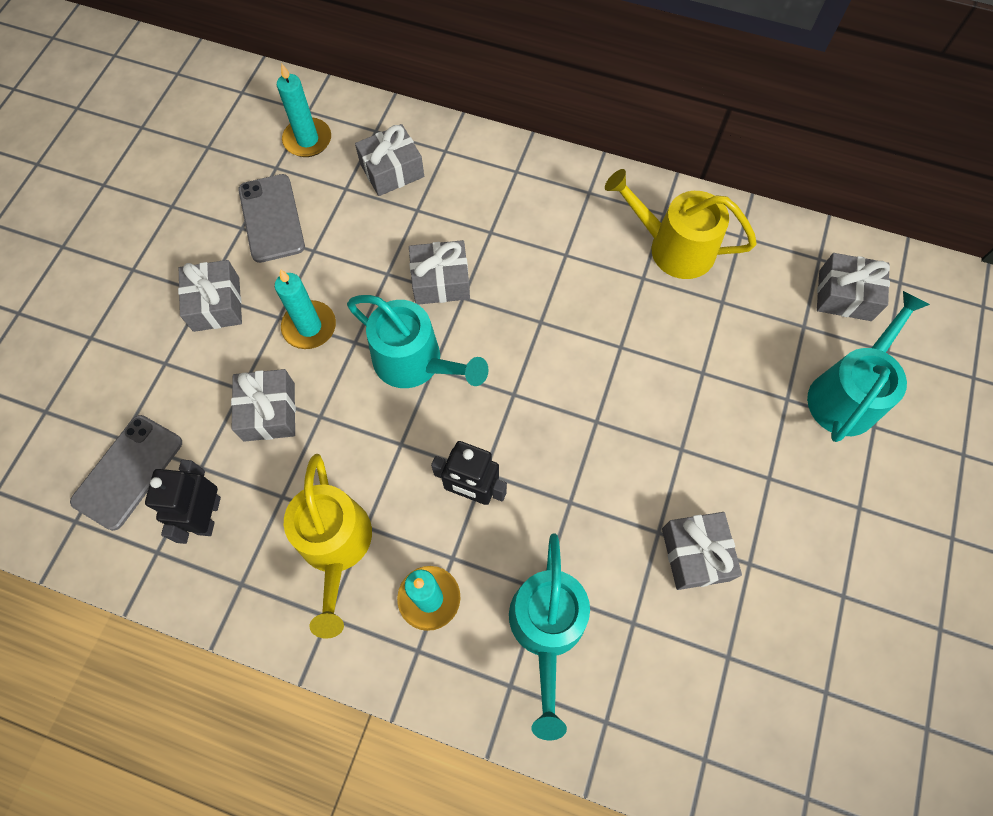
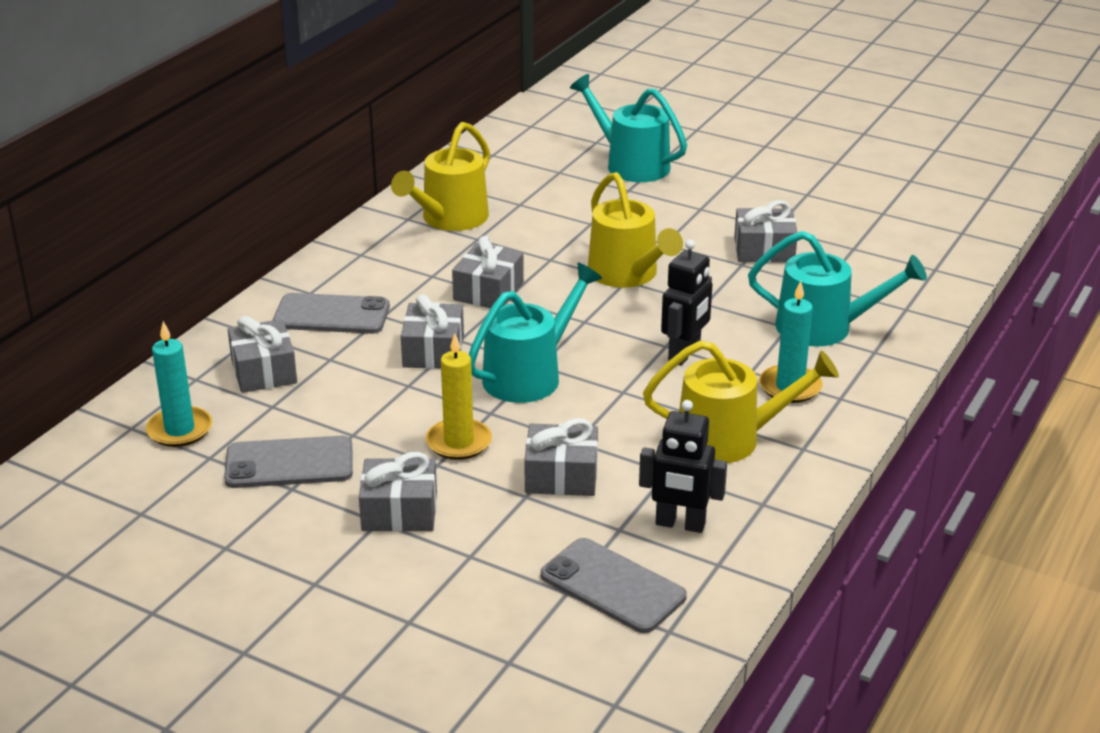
camera: 80 degrees left, 35 degrees down
(309, 327) = (459, 442): turquoise candle -> yellow candle
(483, 195) = (331, 315): none -> grey phone
(608, 421) = (627, 275): none -> yellow watering can
(845, 295) = (535, 150): grey gift -> grey gift (488, 291)

